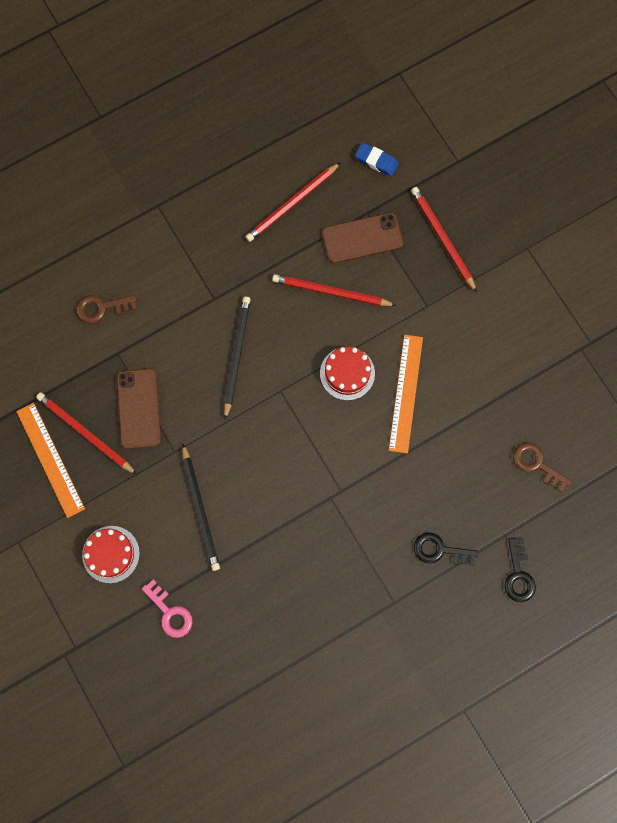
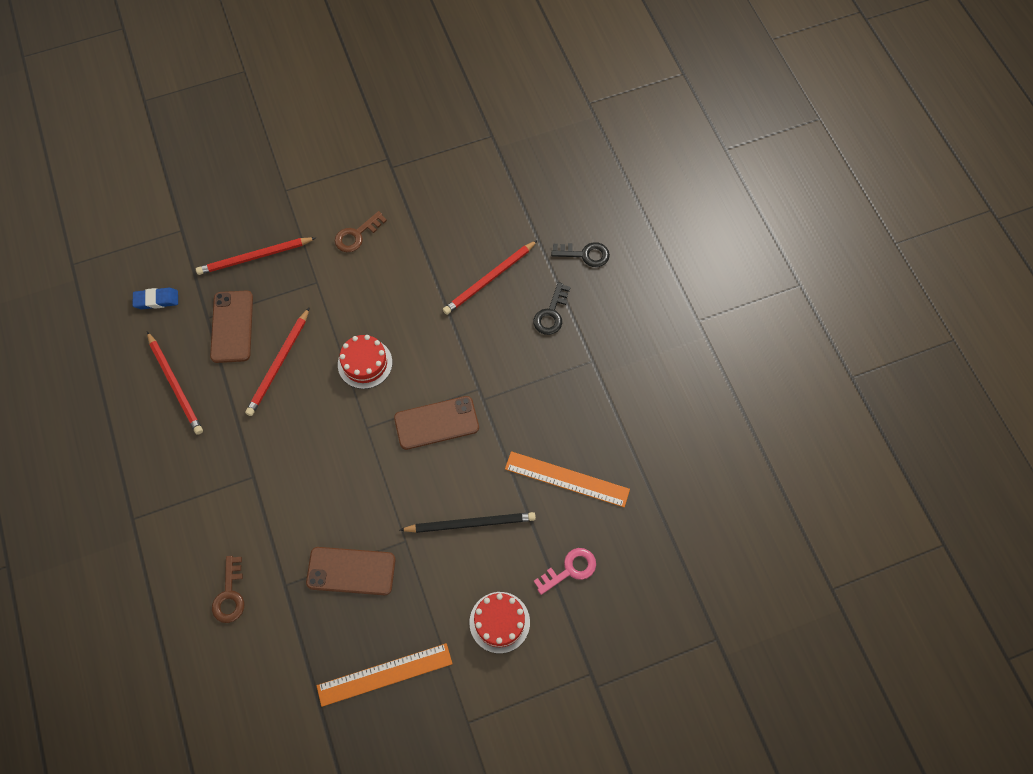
camera: 80 degrees left, 10 degrees down
(85, 433) = (364, 632): red pencil -> red pencil (489, 279)
(236, 355) = (320, 463): black pencil -> none
(297, 456) = (436, 423): none -> brown phone
(376, 161) = (156, 300): blue eraser -> blue eraser turned 45 degrees clockwise
(406, 393) = (397, 315): orange ruler -> orange ruler (567, 479)
(536, 464) = (488, 221): brown key -> brown key (356, 235)

